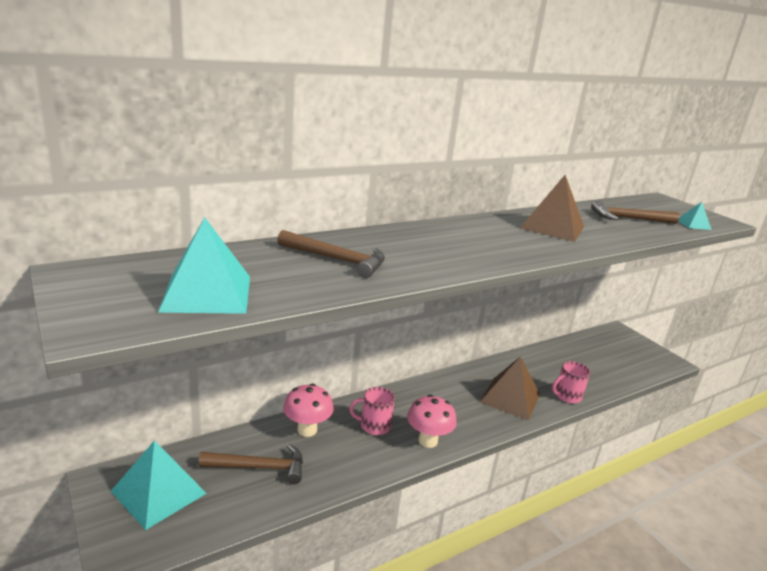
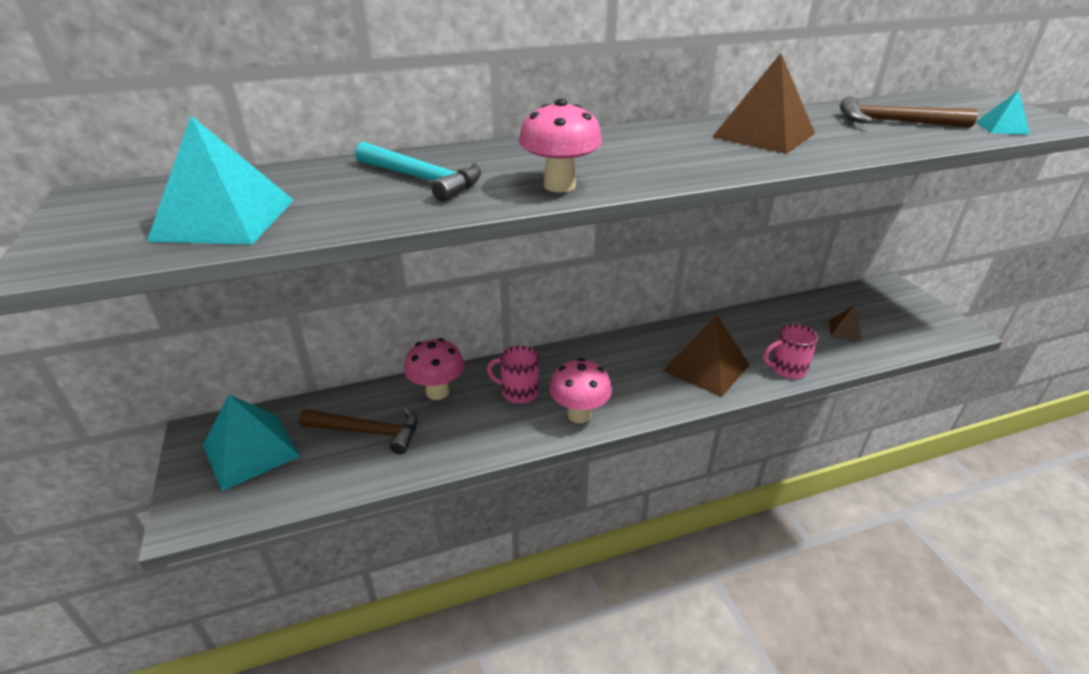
camera: 15 degrees right, 10 degrees up
(337, 260) = (422, 179): brown hammer -> turquoise hammer
(440, 265) = (559, 186): none -> pink mushroom
(597, 364) = (844, 330): none -> brown pyramid

